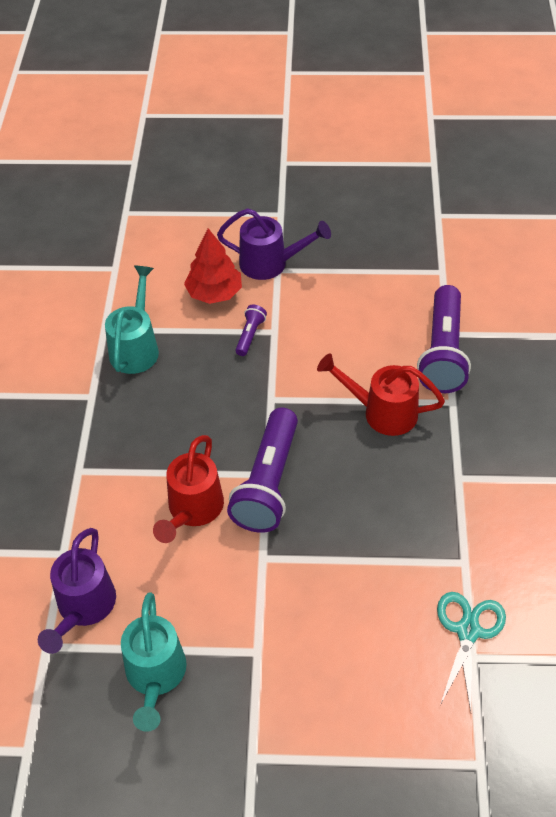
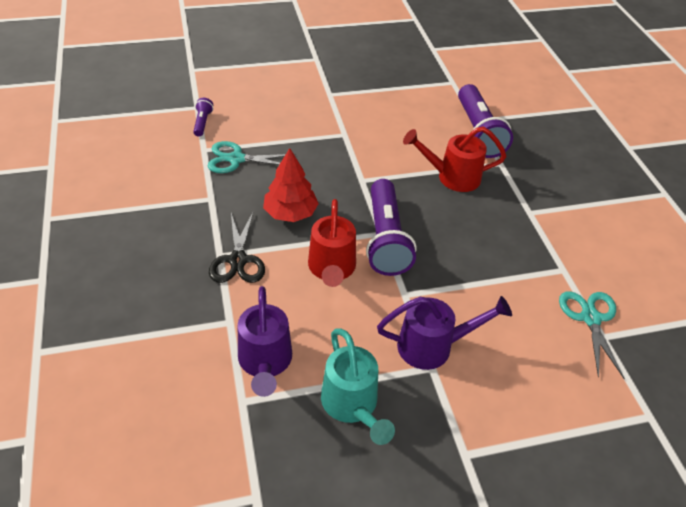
camera: 20 degrees left, 5 degrees down
(95, 480) = (238, 260): none -> black scissors
(136, 347) = (236, 159): turquoise watering can -> turquoise scissors
(214, 293) = (286, 115): red tree -> red tree (290, 213)
(250, 335) = (327, 139): purple flashlight -> purple flashlight (203, 123)
(270, 264) = (322, 91): purple watering can -> purple watering can (433, 346)

